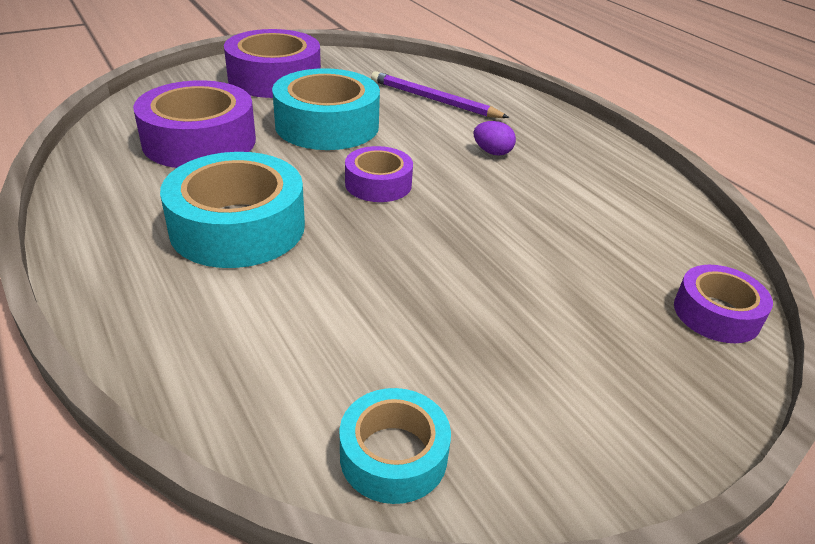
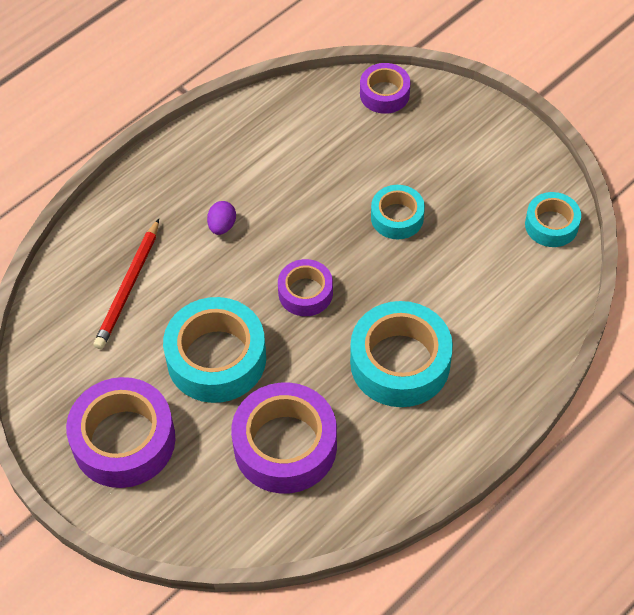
camera: 100 degrees left, 20 degrees up
(433, 100) = (129, 287): purple pencil -> red pencil
(468, 274) = (397, 217): none -> turquoise tape

